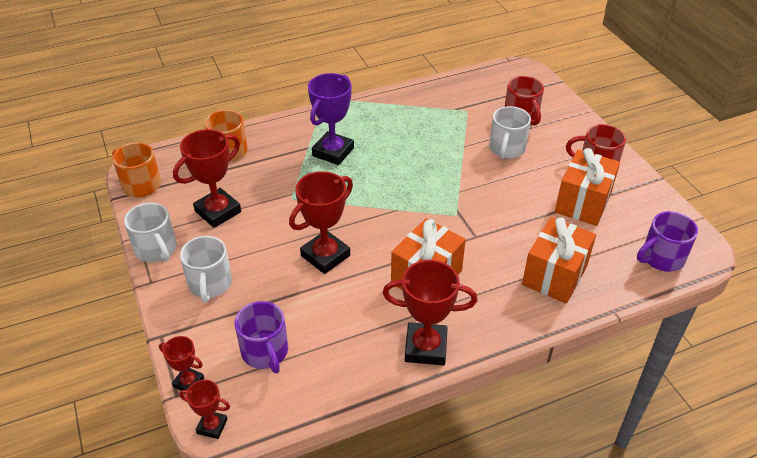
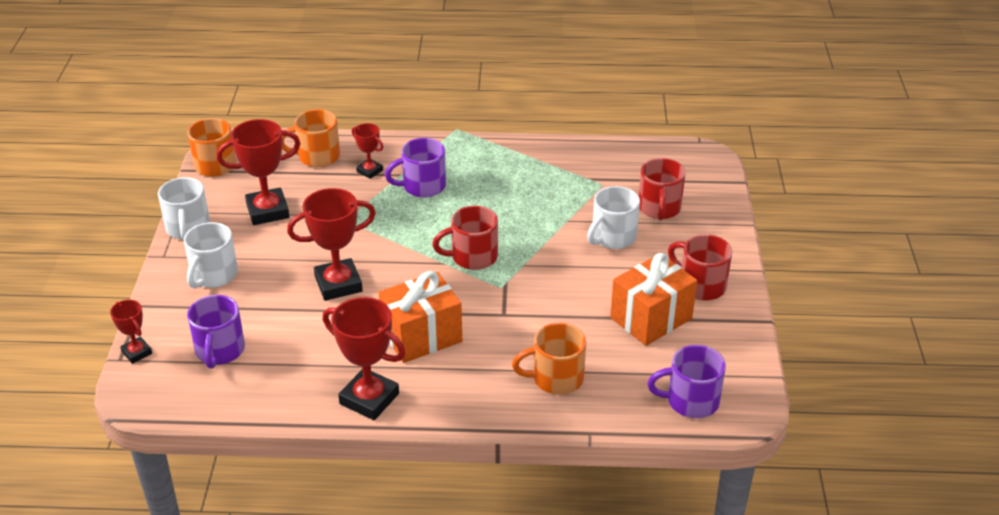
camera: 25 degrees right, 5 degrees down
(212, 426) = (131, 395): red trophy -> red trophy (369, 171)
(333, 152) = (422, 186): purple trophy -> purple mug
(416, 197) = (472, 257): none -> red mug
(554, 275) = (556, 378): orange gift -> orange mug

